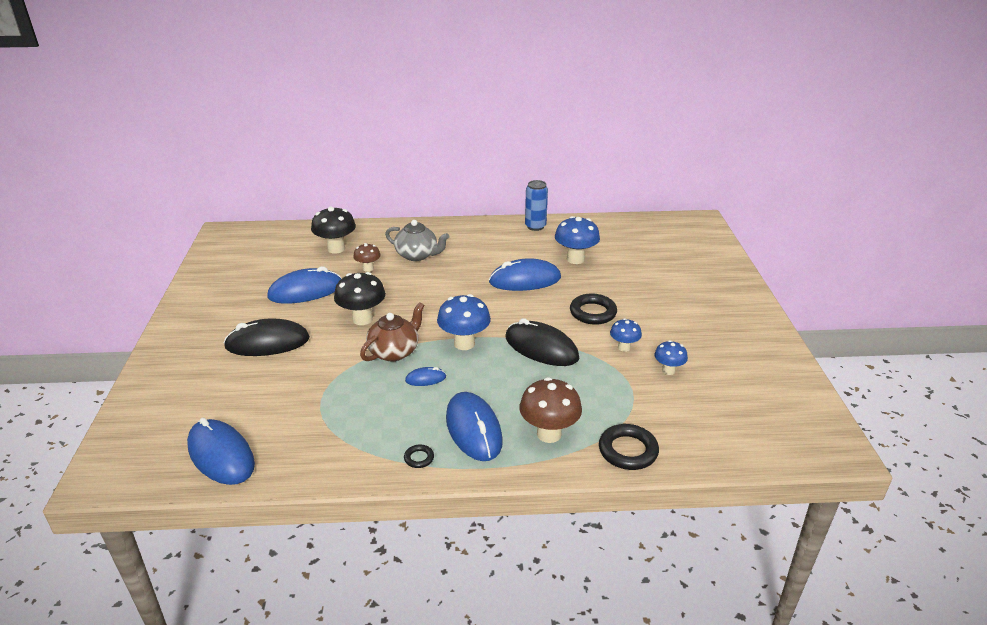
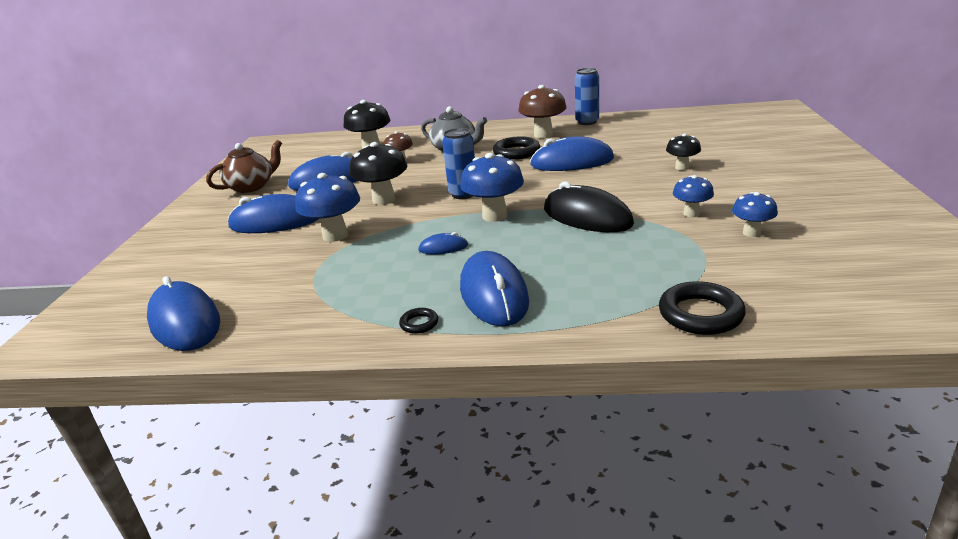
camera: 10 degrees right, 5 degrees down
(267, 343) = (275, 222): black mouse -> blue mouse
(394, 351) = (412, 225): brown teapot -> brown teapot (252, 186)
(433, 316) = (463, 194): none -> blue can
(549, 434) = (591, 297): brown mushroom -> brown mushroom (543, 135)
(575, 259) = (631, 144): blue mushroom -> blue mushroom (335, 235)
(593, 312) = (651, 185): black ring -> black ring (516, 152)
(617, 292) = (682, 167): none -> black mushroom

